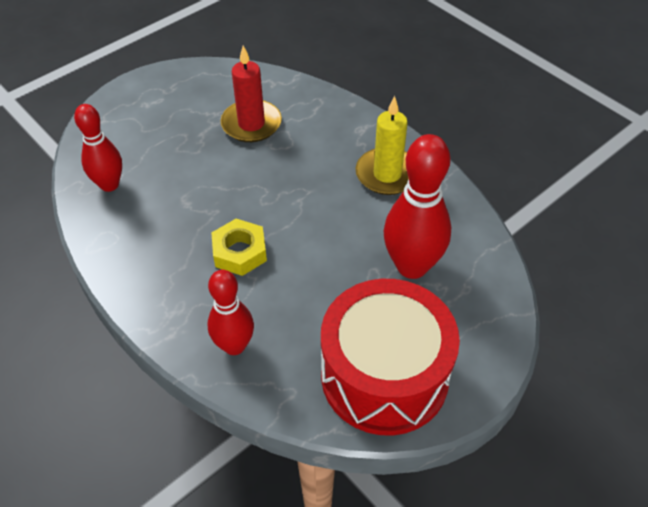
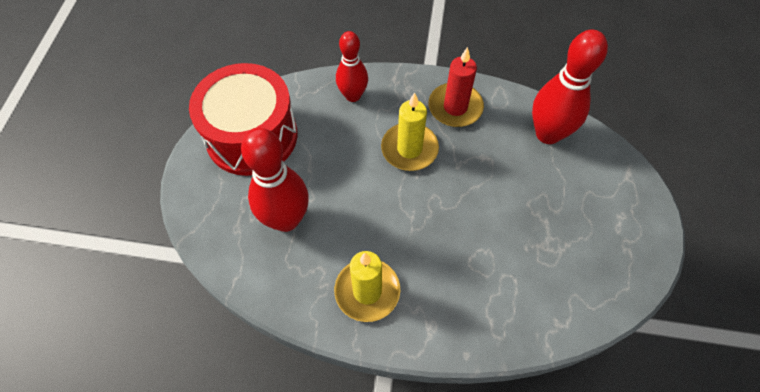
camera: 140 degrees right, 10 degrees up
(109, 185) = (548, 134): red bowling pin -> red bowling pin, size x1.55
(240, 252) = (409, 149): yellow nut -> yellow candle
(251, 124) = (521, 260): red candle -> red candle (455, 107)

